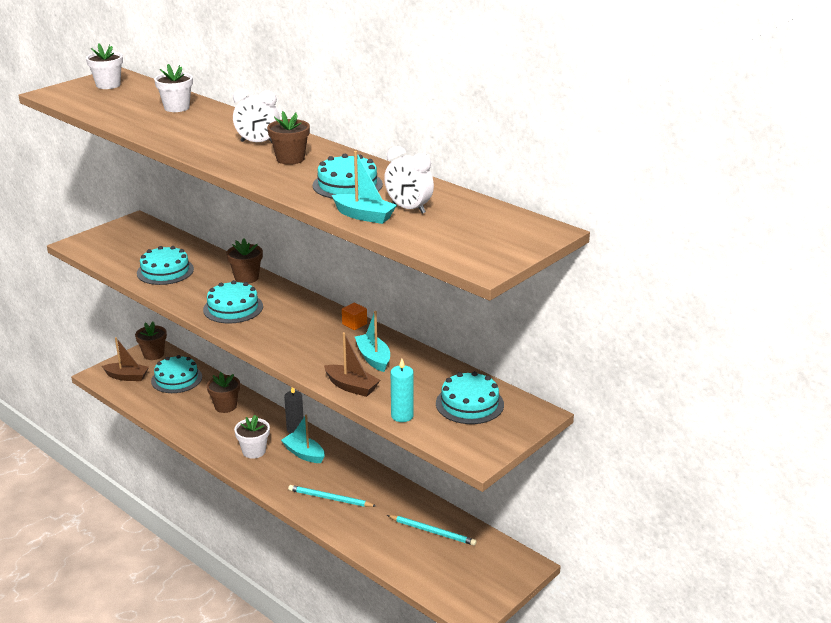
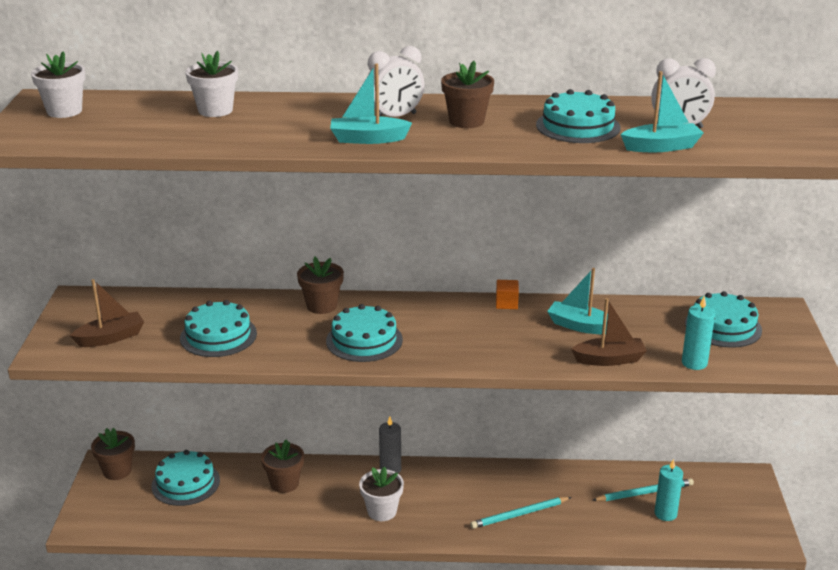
camera: 40 degrees left, 0 degrees up
(127, 377) = (121, 510): brown boat -> brown boat (111, 338)
(304, 454) = (433, 487): turquoise boat -> turquoise boat (368, 139)
(425, 552) = (665, 513): none -> turquoise candle

